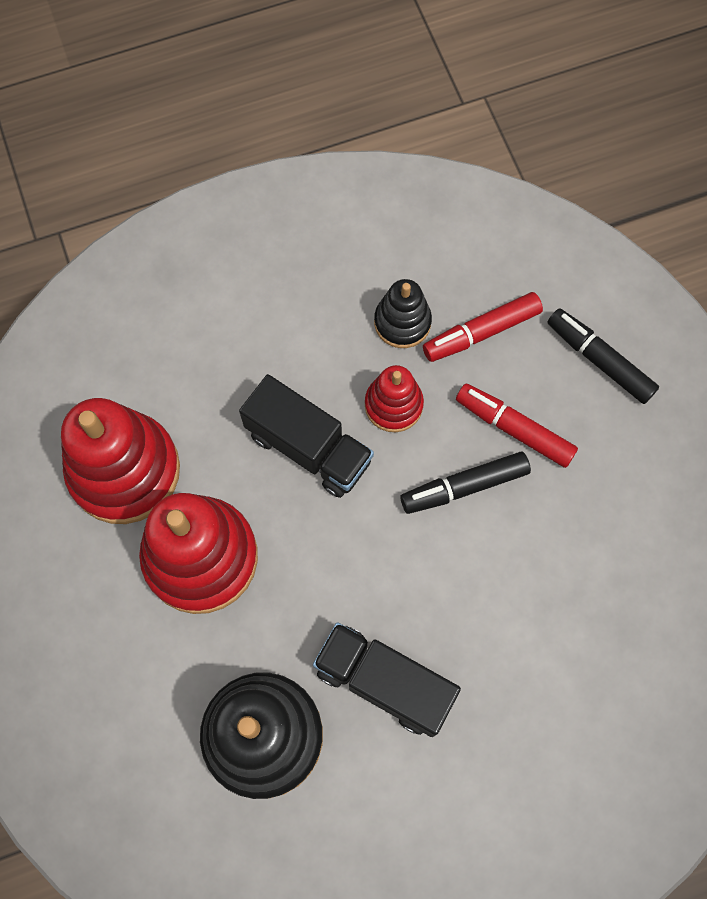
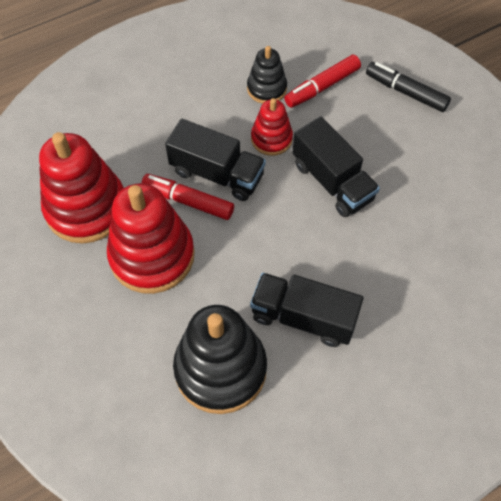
camera: 10 degrees left, 10 degrees down
(464, 486) = (332, 181): black marker -> black truck
(514, 429) = (358, 141): red marker -> red marker (188, 201)

